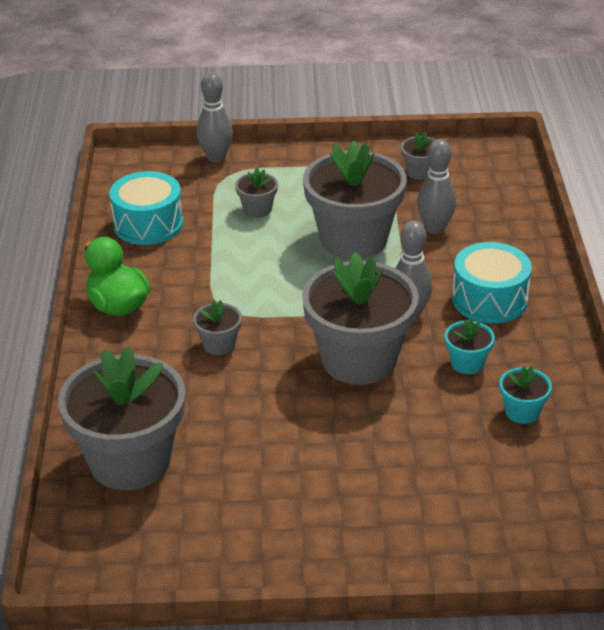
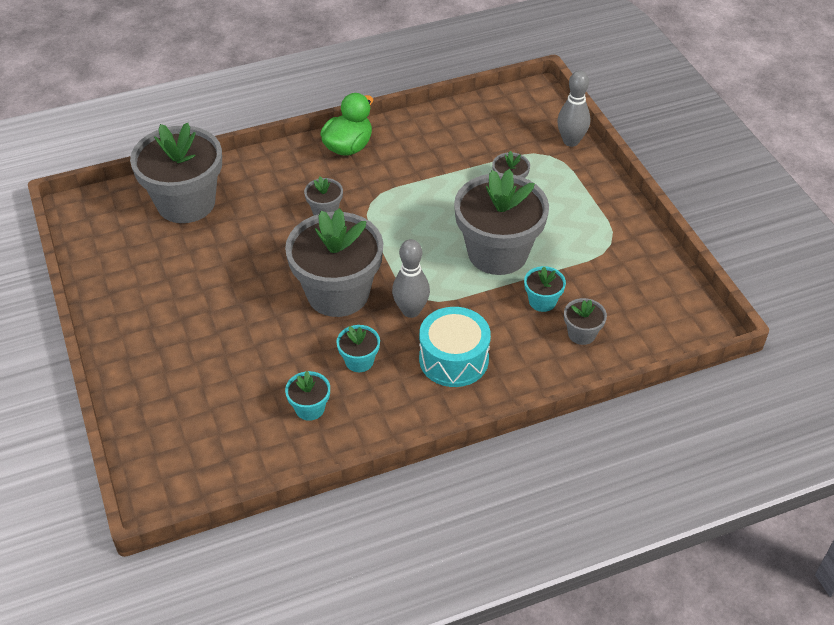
camera: 70 degrees right, 10 degrees up
(148, 224) = (456, 131): turquoise drum -> none
(420, 172) = (627, 272): grey flower pot -> grey flower pot (581, 334)
(435, 228) = (542, 301): grey bowling pin -> turquoise flower pot

